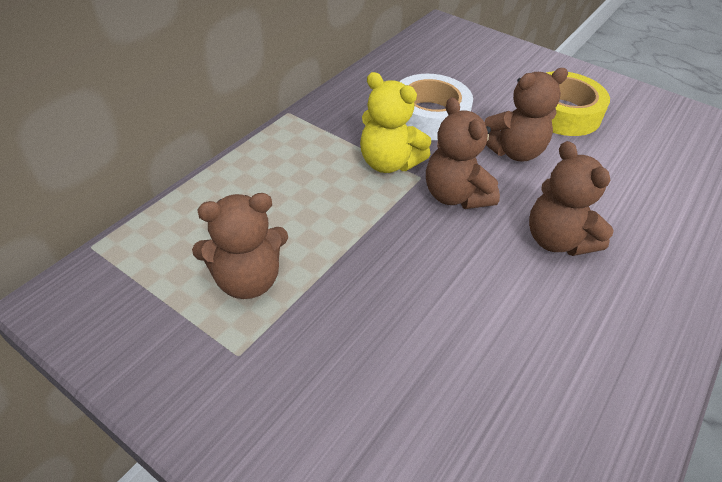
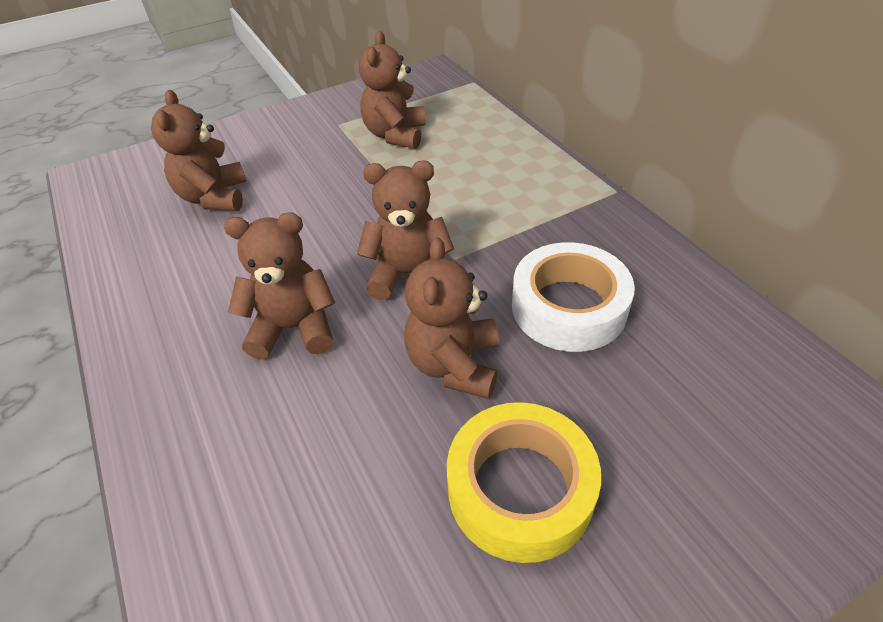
camera: 120 degrees right, 0 degrees up
(389, 163) = (490, 241): yellow teddy bear -> none
(458, 412) = (214, 197): none -> brown teddy bear

